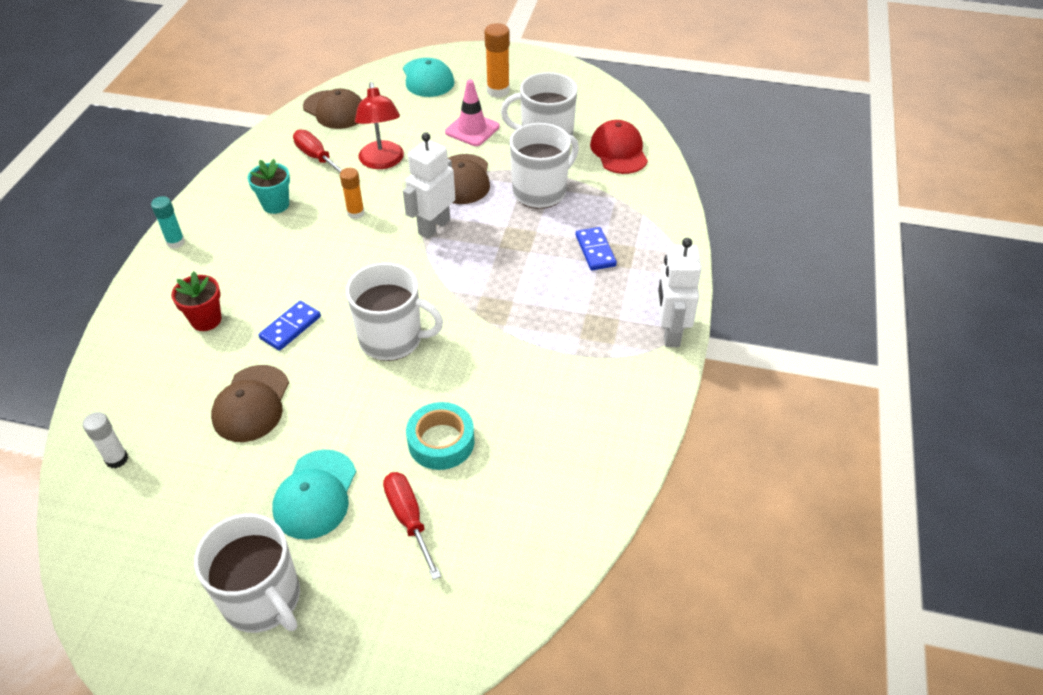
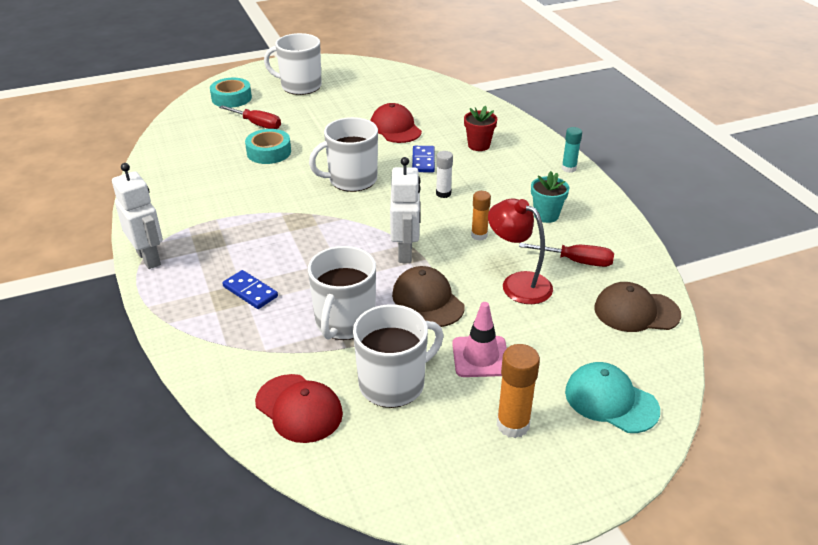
camera: 145 degrees right, 10 degrees down
(117, 459) = (430, 92): white glue stick -> white glue stick (443, 193)
(251, 404) = (395, 128): brown cap -> red cap
(315, 494) = (316, 115): turquoise cap -> none
(392, 628) = (231, 98): none -> turquoise tape

